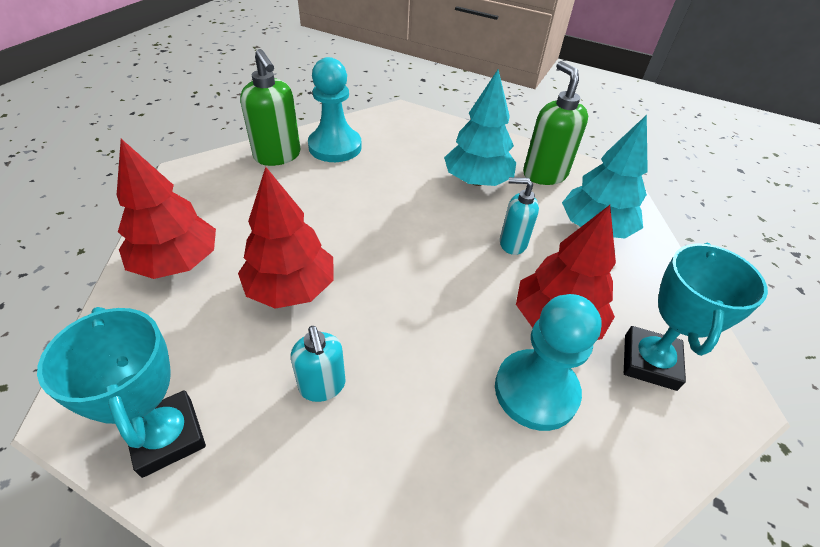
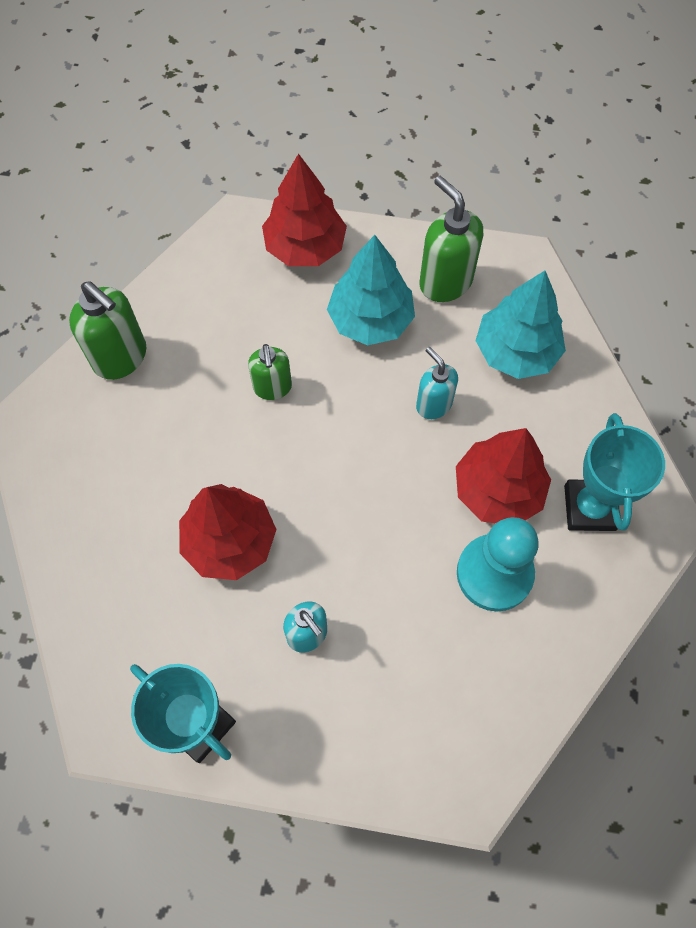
camera: 15 degrees left, 20 degrees up
(177, 262) = (97, 550): red tree -> red tree (305, 247)
(335, 147) = (182, 318): turquoise pawn -> none
(381, 199) = (272, 388): none -> green soap dispenser
(512, 243) = (433, 404): turquoise soap dispenser -> turquoise soap dispenser turned 60 degrees clockwise

